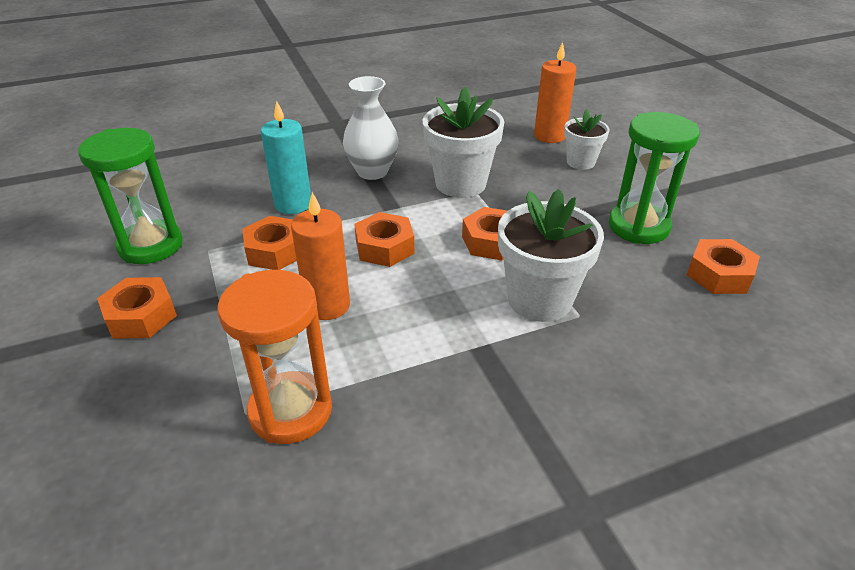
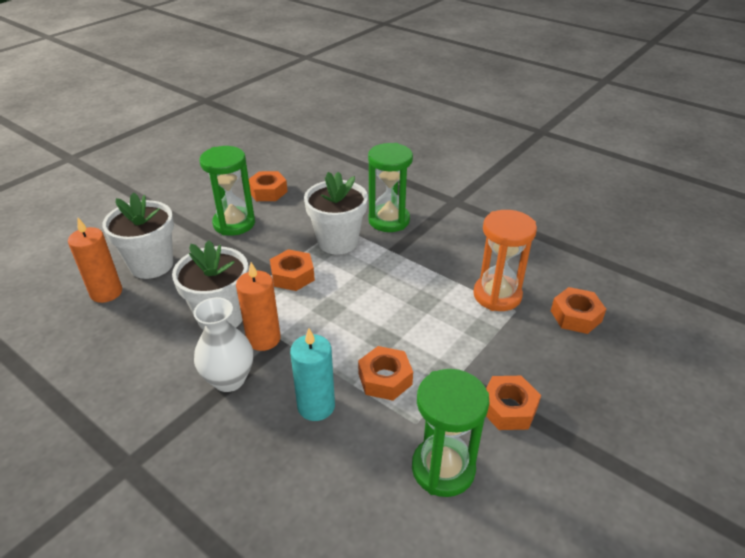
camera: 120 degrees left, 0 degrees up
(327, 305) = (415, 321): orange candle -> orange candle (263, 339)
(384, 247) = (336, 322): orange nut -> orange nut (576, 316)
(566, 376) = (389, 220): none -> green hourglass
(580, 162) = (151, 265): white flower pot -> white flower pot, size x1.71

